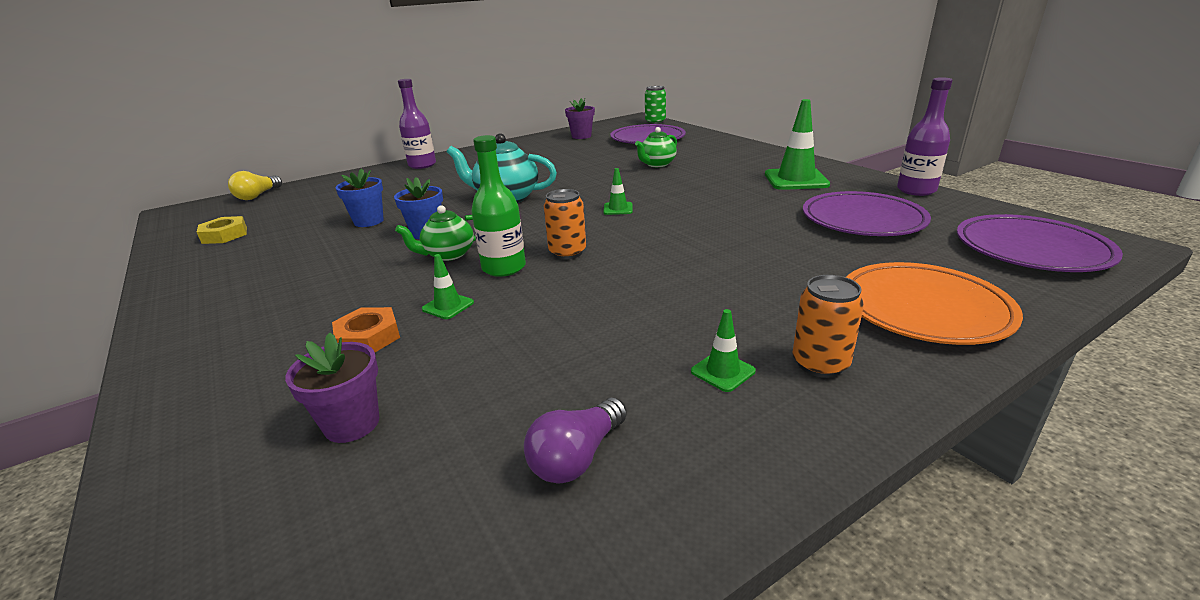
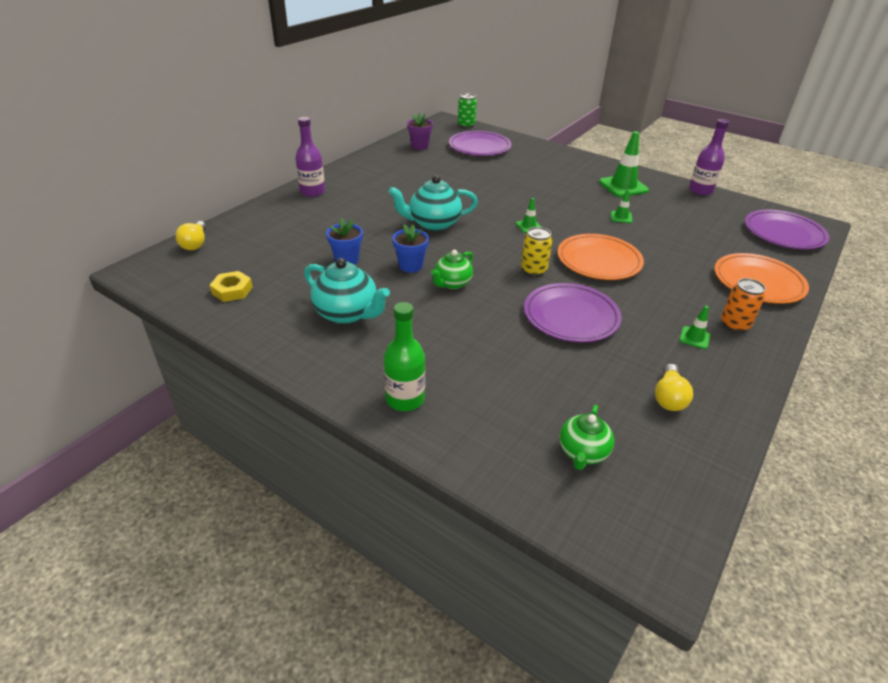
camera: 25 degrees left, 10 degrees up
(293, 269) = (347, 313): none -> turquoise teapot
(352, 424) = (538, 408): purple flower pot -> none
(368, 337) = (477, 355): orange nut -> none
(448, 306) = (501, 324): green traffic cone -> green traffic cone (621, 217)
(504, 268) = (504, 289): green bottle -> green bottle (405, 399)
(567, 252) = (533, 270): orange can -> yellow can
(577, 457) = (669, 397): purple light bulb -> yellow light bulb
(657, 164) = (514, 177): green teapot -> green teapot (582, 452)
(671, 252) = (599, 261): none -> orange plate
(862, 220) = (687, 220): purple plate -> purple plate (571, 316)

